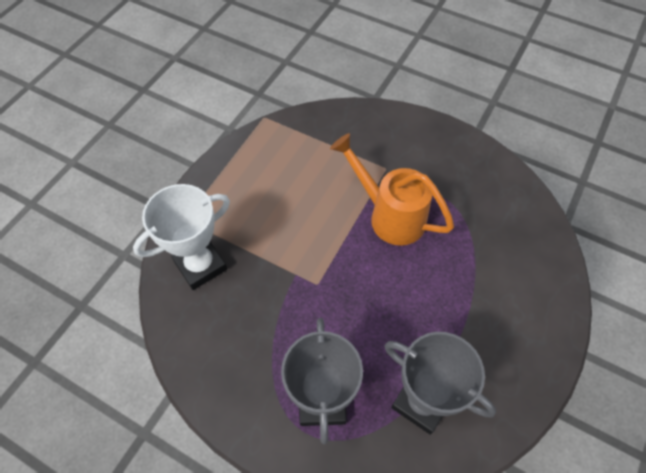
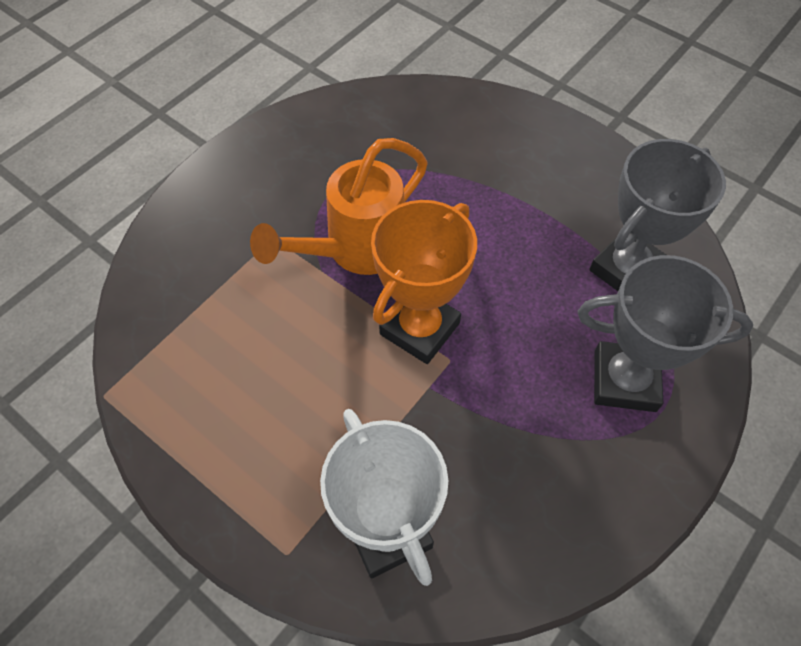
camera: 80 degrees left, 0 degrees up
(337, 262) = (420, 329): none -> orange trophy

